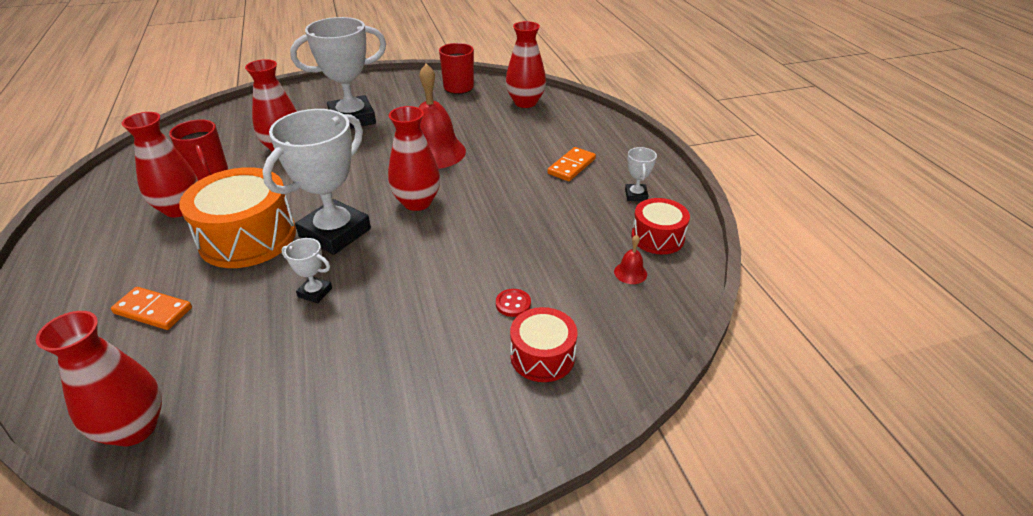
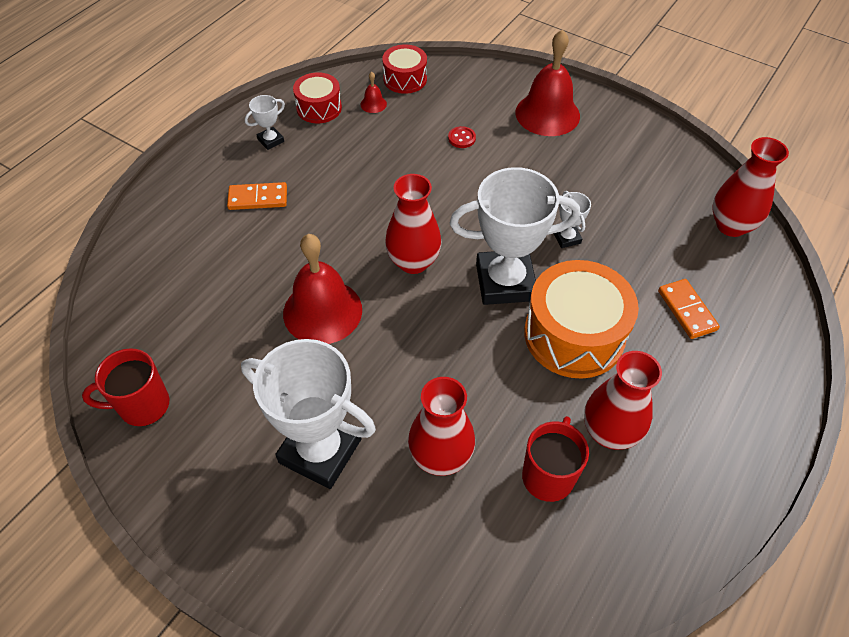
camera: 130 degrees left, 15 degrees up
(470, 401) = (547, 114): none -> red bell
(525, 102) = (142, 309): red vase -> none
(542, 356) = (486, 105): red drum -> red drum (405, 79)

